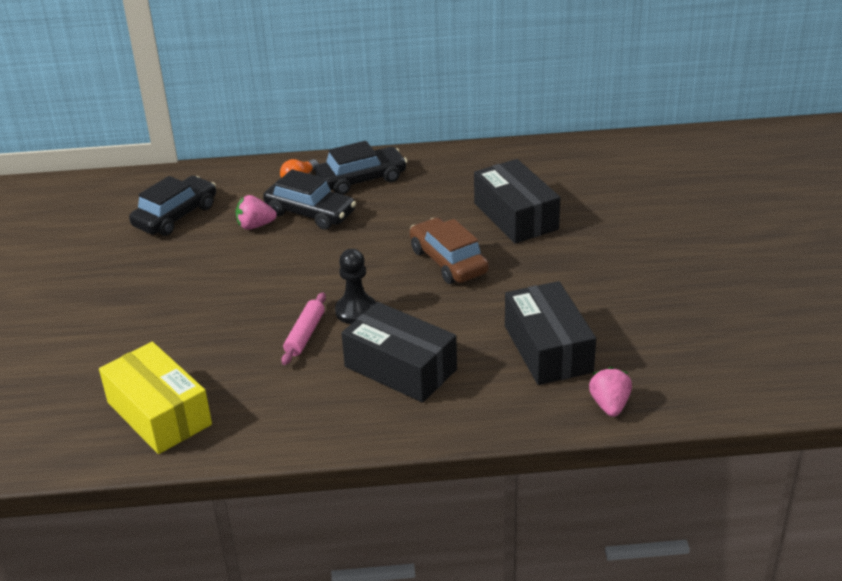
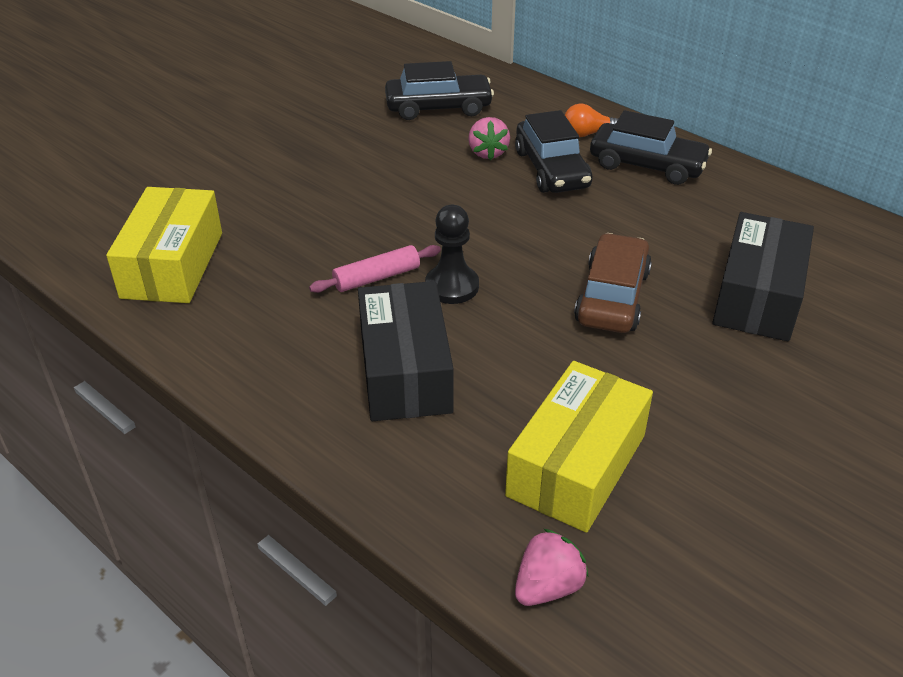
camera: 45 degrees right, 5 degrees up
(255, 226) = (487, 153): pink strawberry -> pink strawberry turned 135 degrees counterclockwise
(548, 349) = (576, 465): black box -> yellow box

